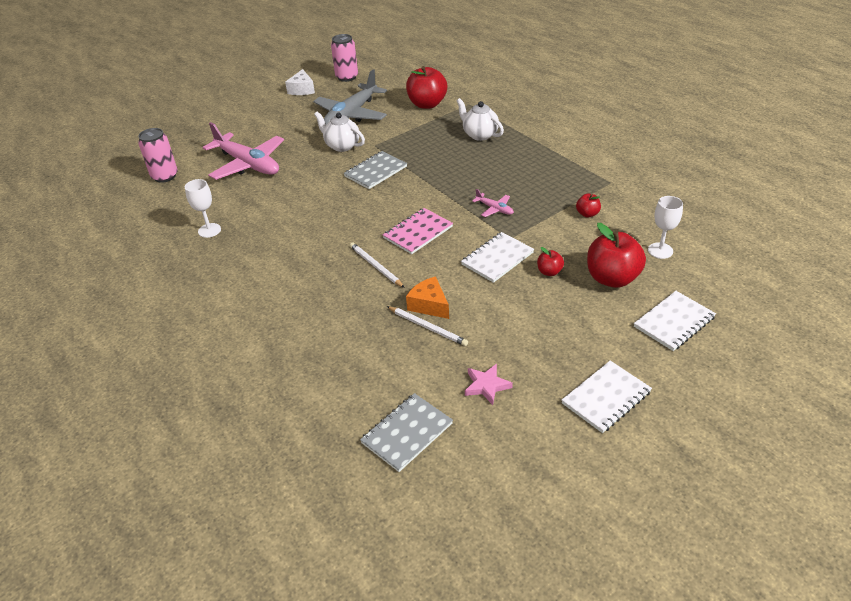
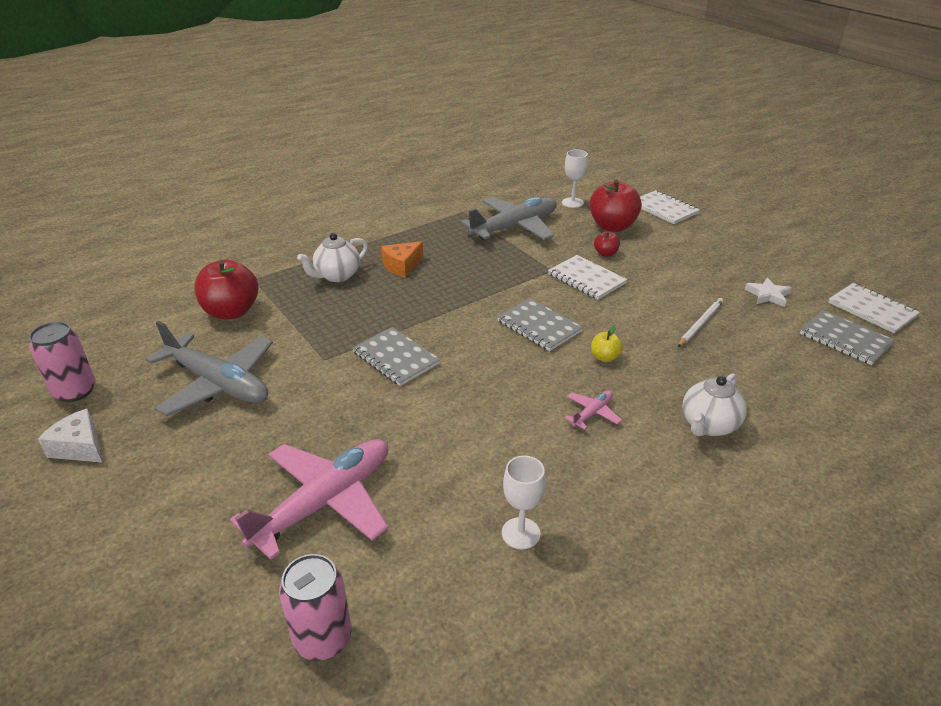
camera: 90 degrees left, 5 degrees down
(302, 90) = (79, 447): white cheese -> white cheese turned 150 degrees counterclockwise
(342, 146) = (311, 391): white teapot -> white teapot (708, 425)
(376, 266) = (604, 357): white pencil -> yellow apple
(418, 232) = (539, 326): pink notebook -> grey notebook
(429, 305) = (666, 322): orange cheese -> orange cheese (402, 266)
(486, 386) = (767, 295): pink star -> white star
(494, 209) = (498, 275): pink plane -> pink plane (592, 413)
(587, 214) = (514, 227): red apple -> grey plane
(606, 398) = (758, 244): white notebook -> white notebook (871, 309)

